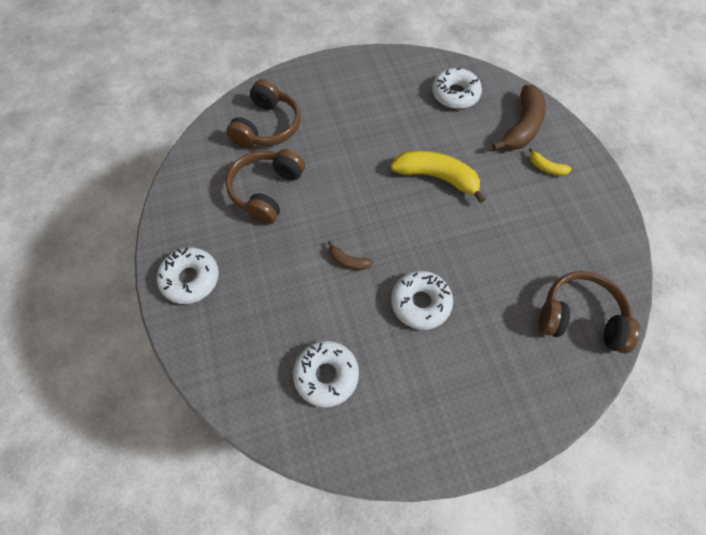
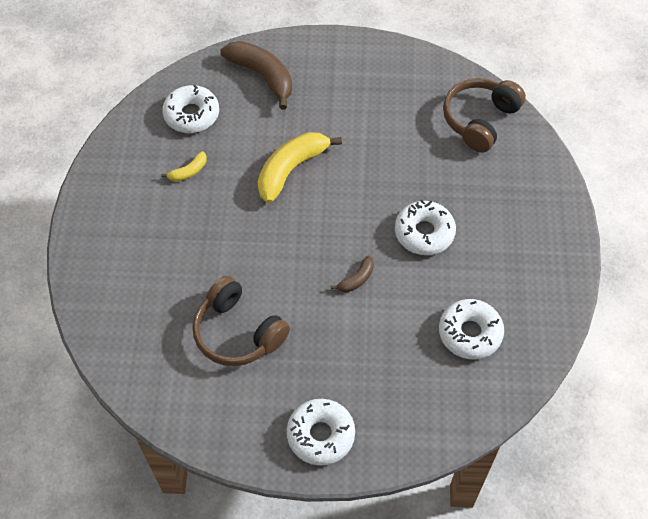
camera: 70 degrees left, 5 degrees down
(267, 126) = (145, 309): brown headphones -> none
(546, 168) = (320, 78): yellow banana -> yellow banana (189, 172)

